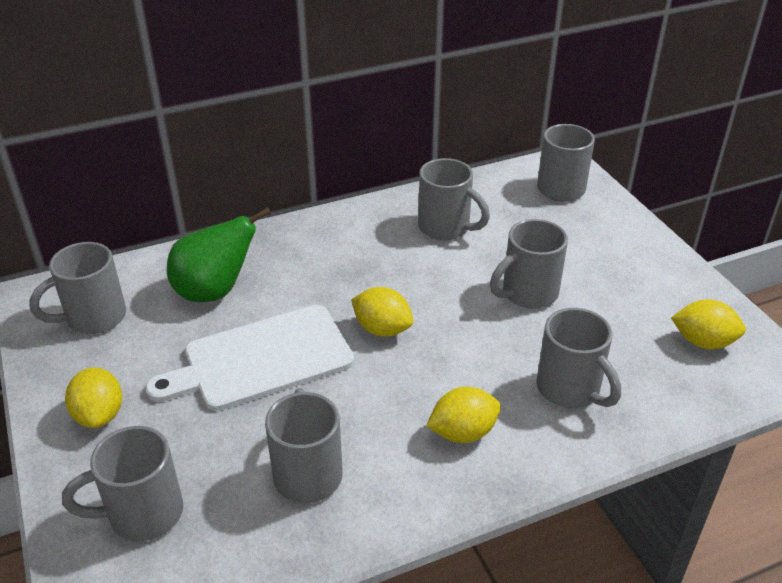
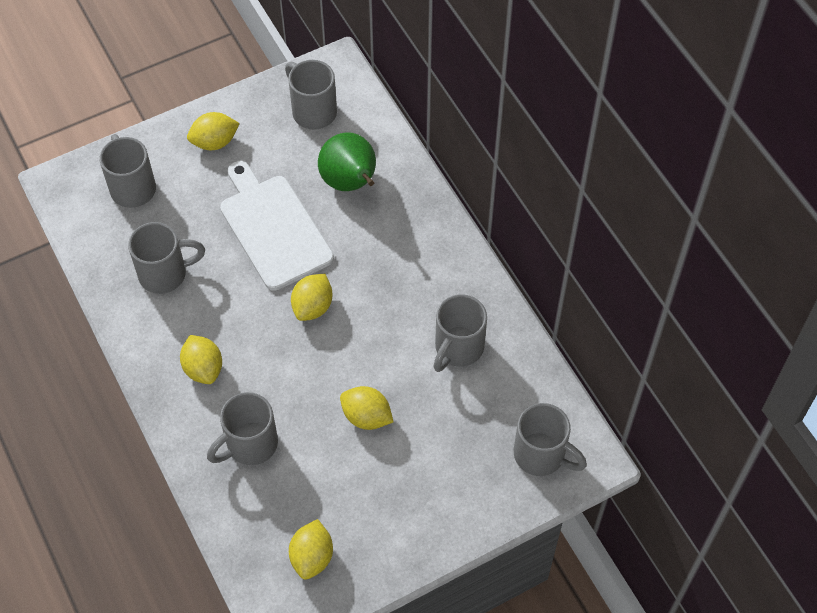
camera: 85 degrees right, 20 degrees up
(527, 293) = (366, 417): grey mug -> yellow lemon

